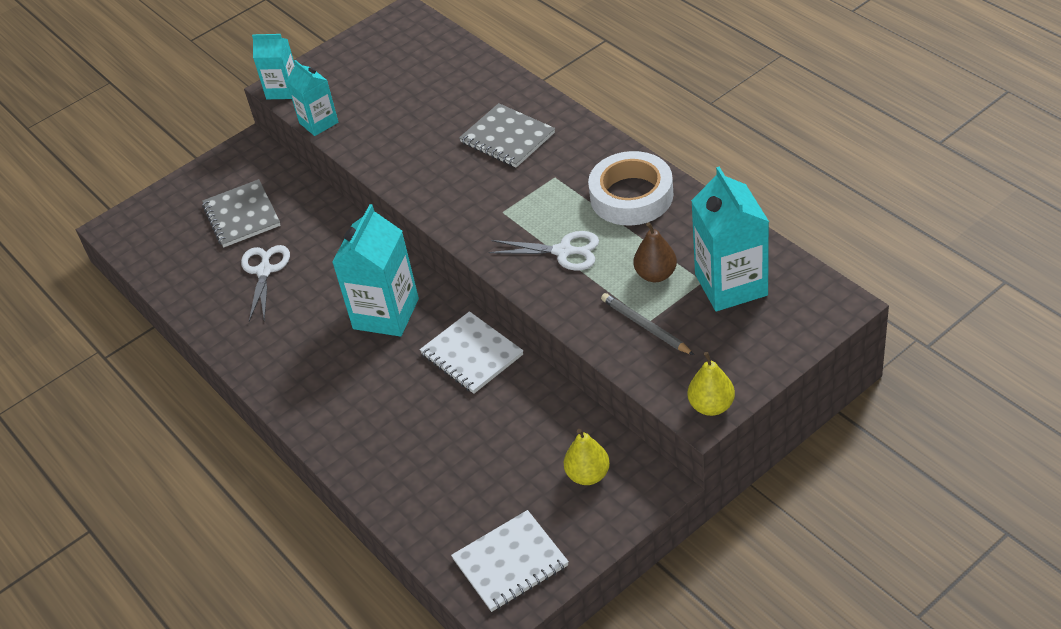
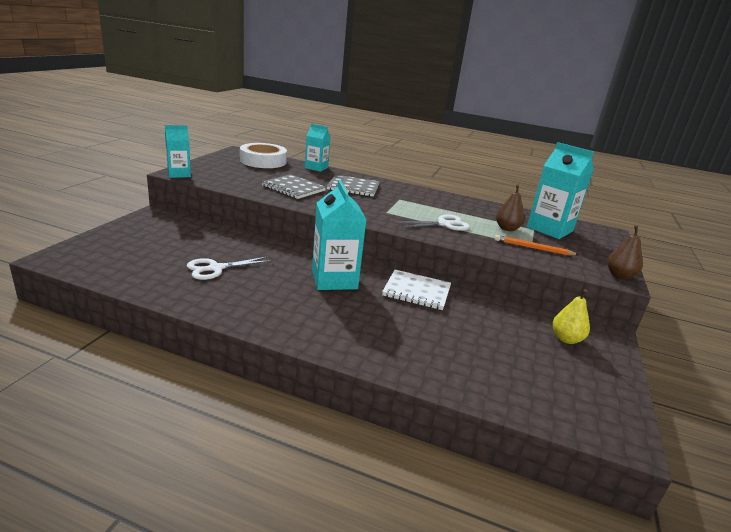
camera: 40 degrees left, 20 degrees down
(242, 215) = (173, 244): grey notebook -> grey notebook (293, 188)
(264, 271) = (215, 268): white scissors -> white scissors turned 90 degrees counterclockwise
(318, 123) = (219, 185): turquoise carton -> turquoise carton (316, 168)
(510, 563) = (590, 404): white notebook -> none
(631, 196) = (451, 203): white tape -> white tape (263, 161)
(645, 326) = (533, 248): grey pencil -> orange pencil
(711, 406) = (619, 275): yellow pear -> brown pear

